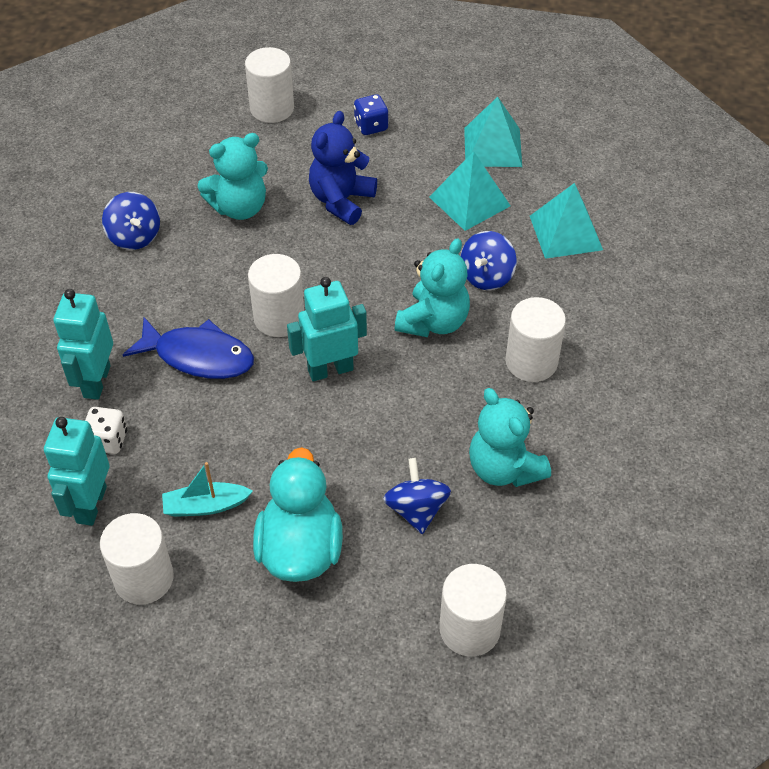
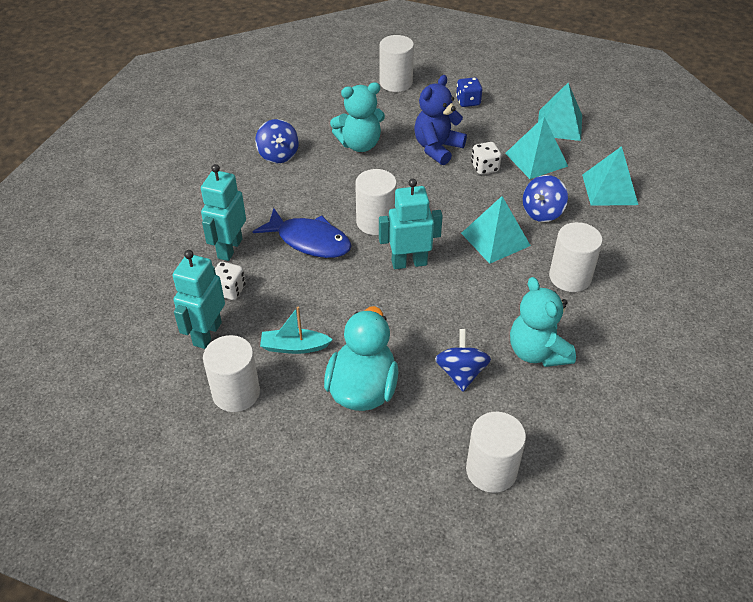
camera: 10 degrees right, 5 degrees down
(406, 221) = (484, 168): none -> white dice
(433, 322) = (495, 239): turquoise teddy bear -> turquoise pyramid

